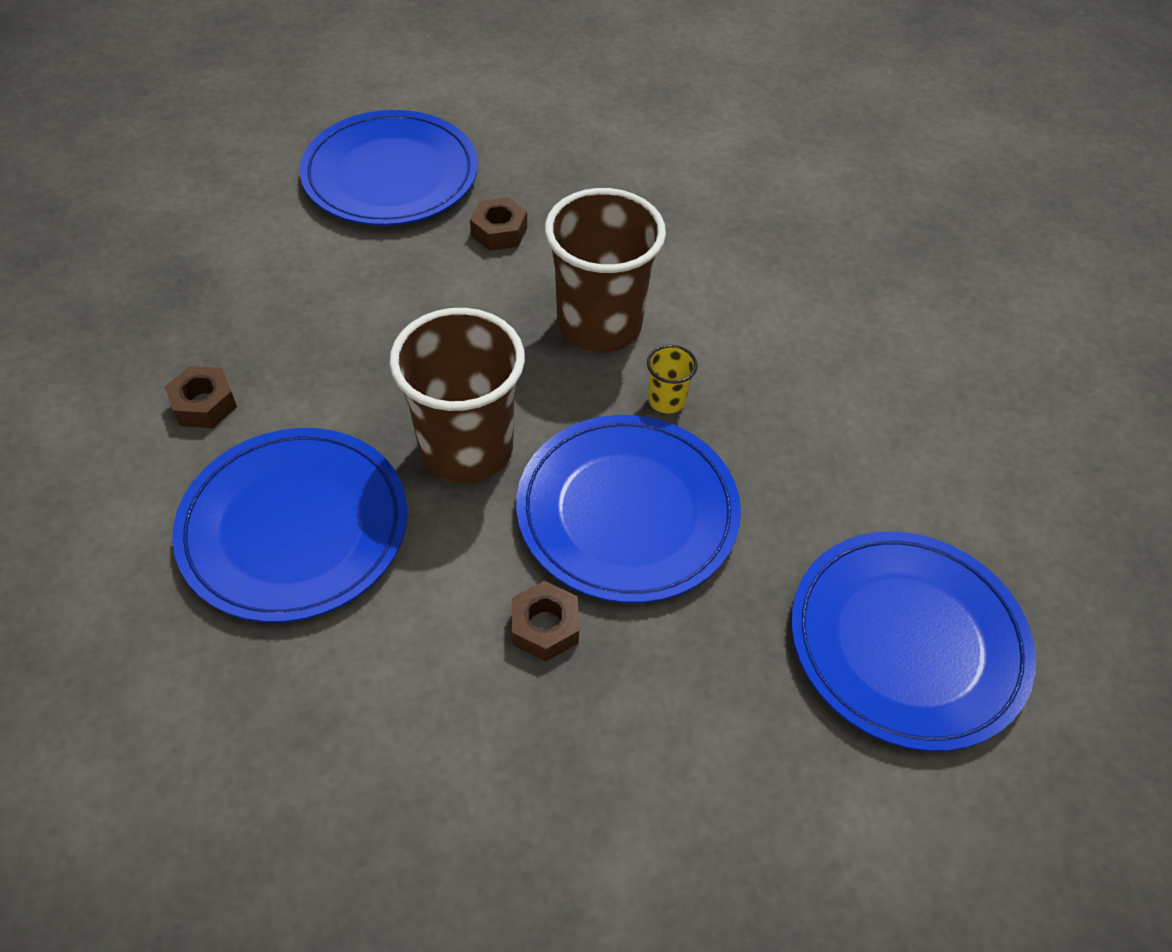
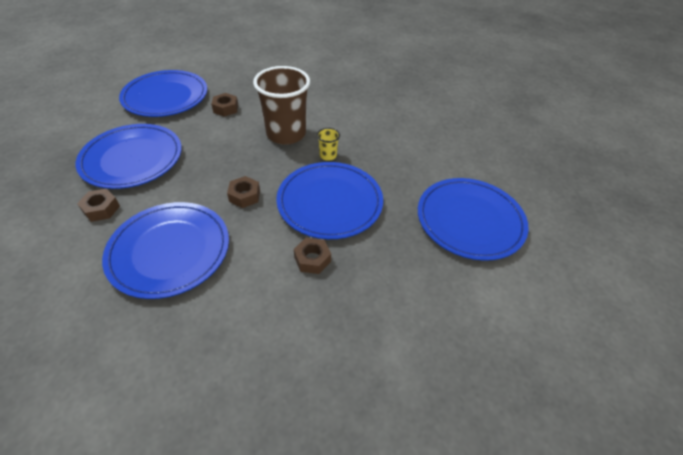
camera: 20 degrees left, 5 degrees down
(287, 308) = (132, 159): none -> blue plate
(466, 449) = (244, 196): brown cup -> brown nut

